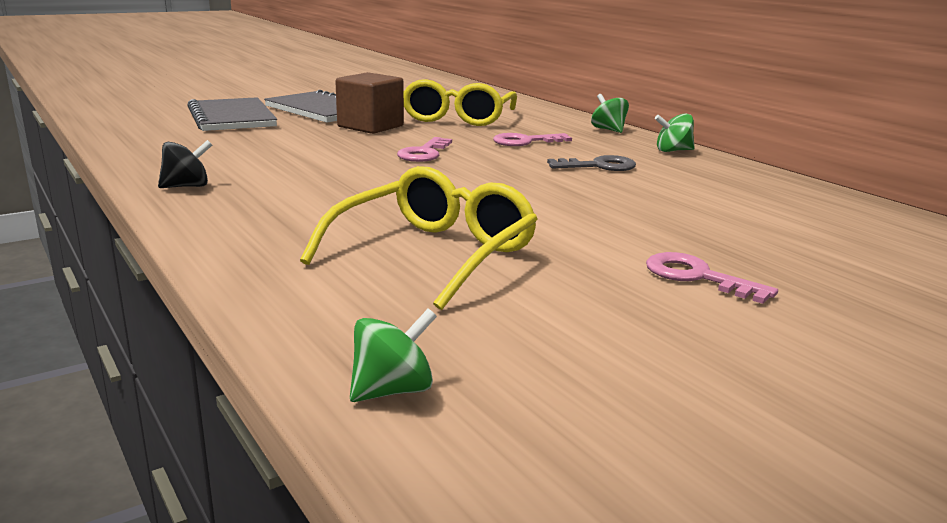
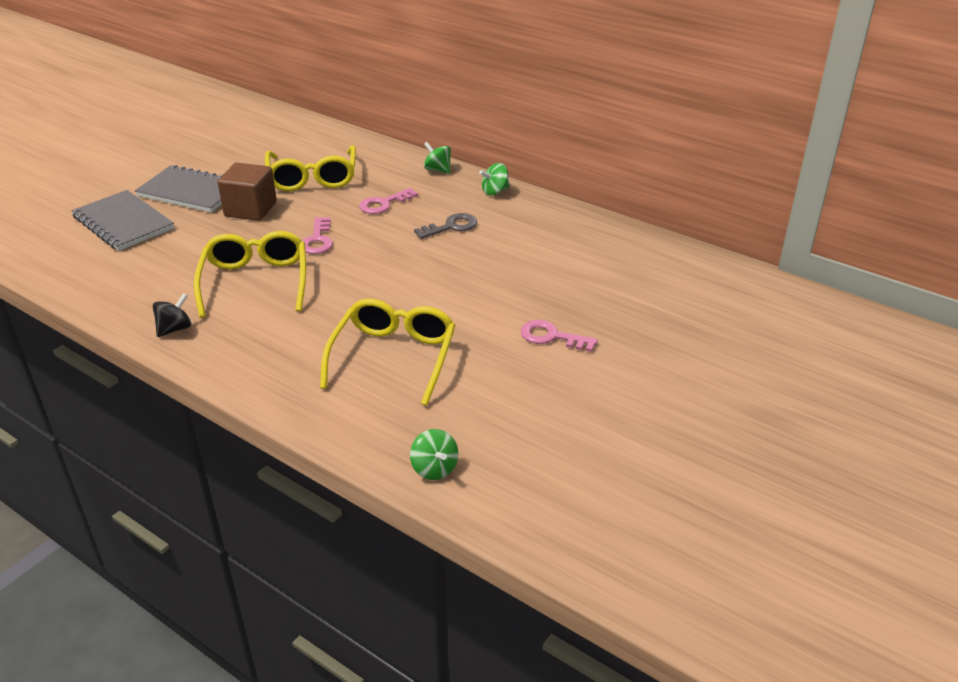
camera: 20 degrees left, 15 degrees up
(320, 169) = (255, 282): none -> yellow glasses
(392, 390) = (434, 468): green spinning top -> green spinning top turned 120 degrees clockwise

